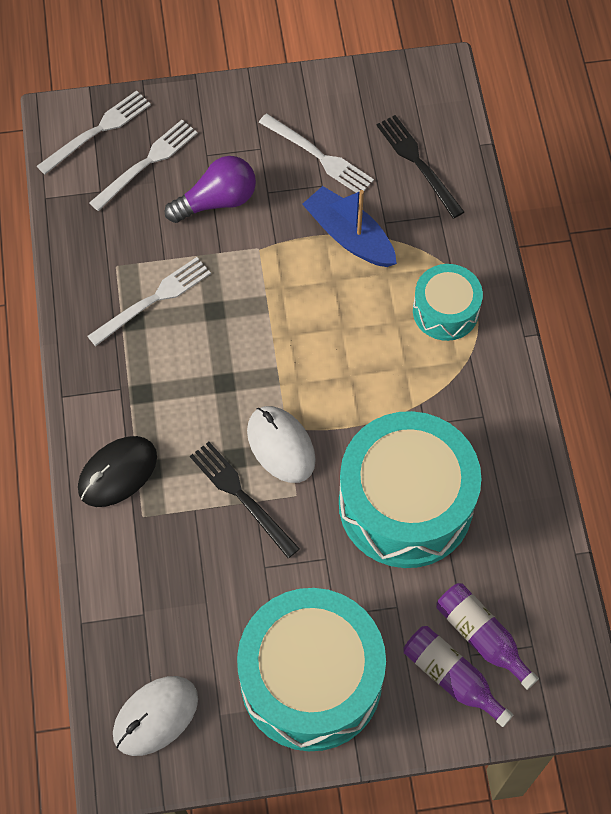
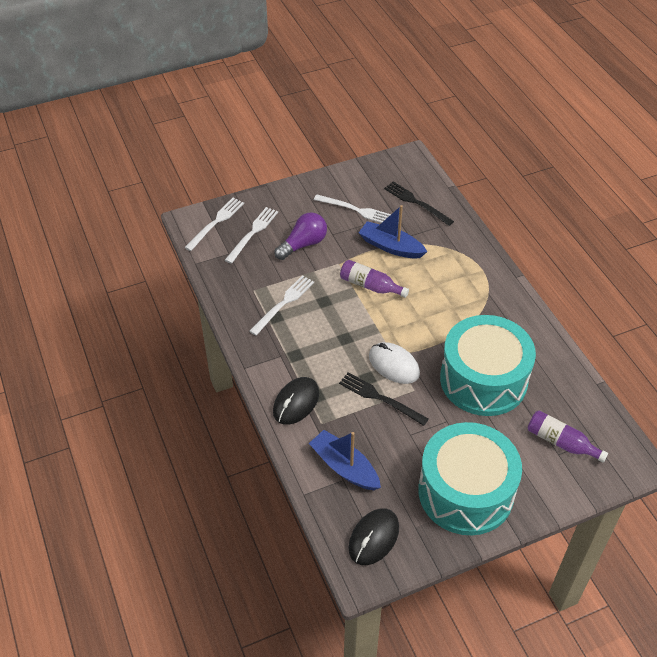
camera: 15 degrees left, 15 degrees down
(152, 595) = (344, 467): none -> blue boat
(155, 716) = (373, 538): white mouse -> black mouse
(445, 311) = (464, 273): turquoise drum -> none
(452, 677) = (553, 469): purple bottle -> purple bottle (370, 286)

